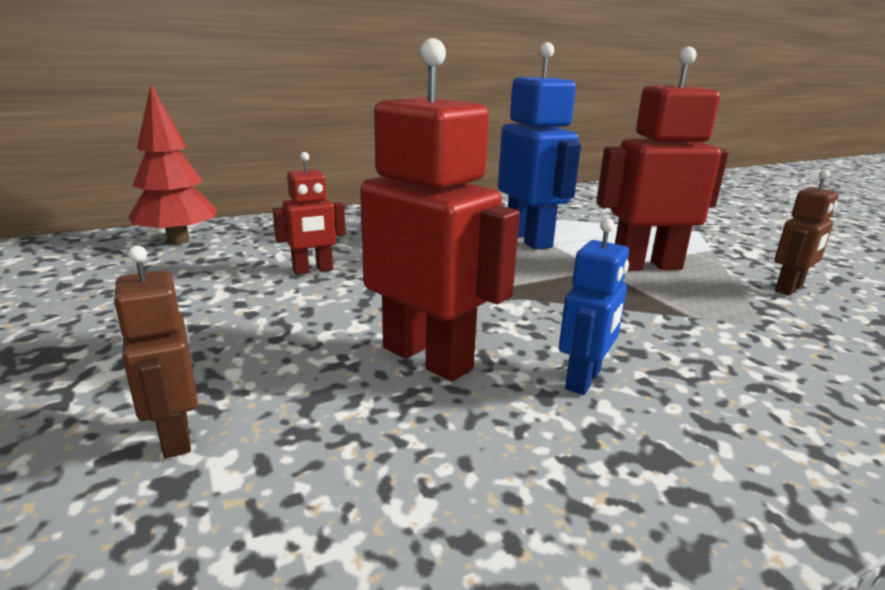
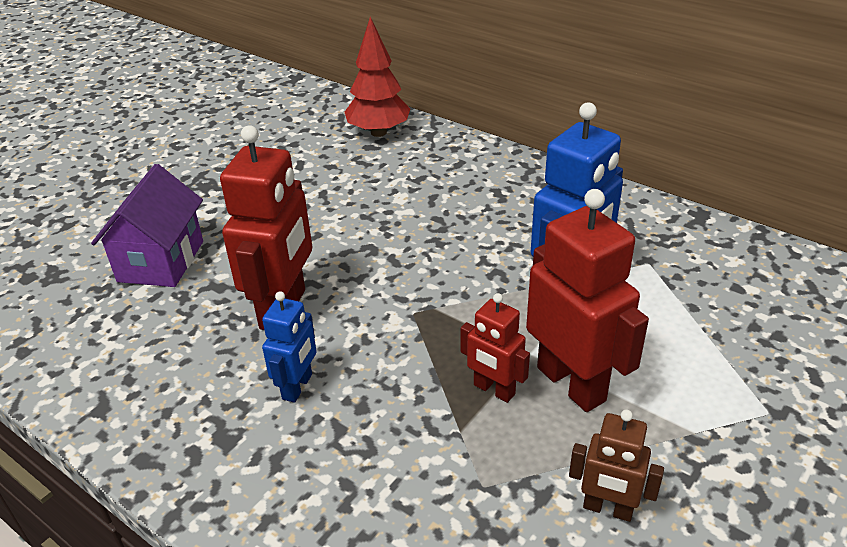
camera: 65 degrees right, 15 degrees up
(174, 436) = (161, 261): brown robot -> purple house
(313, 270) = (379, 207): red robot -> red robot (494, 390)
(584, 380) = (298, 387): blue robot -> blue robot turned 75 degrees counterclockwise

